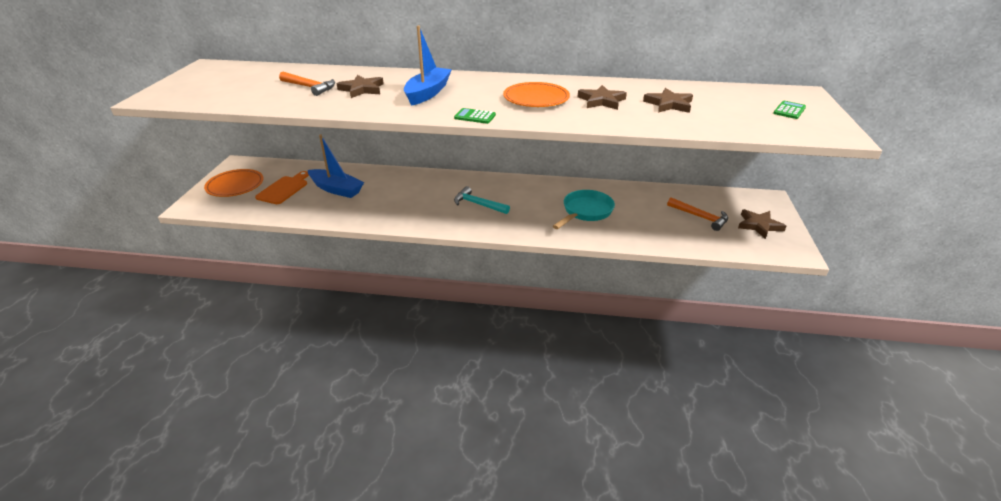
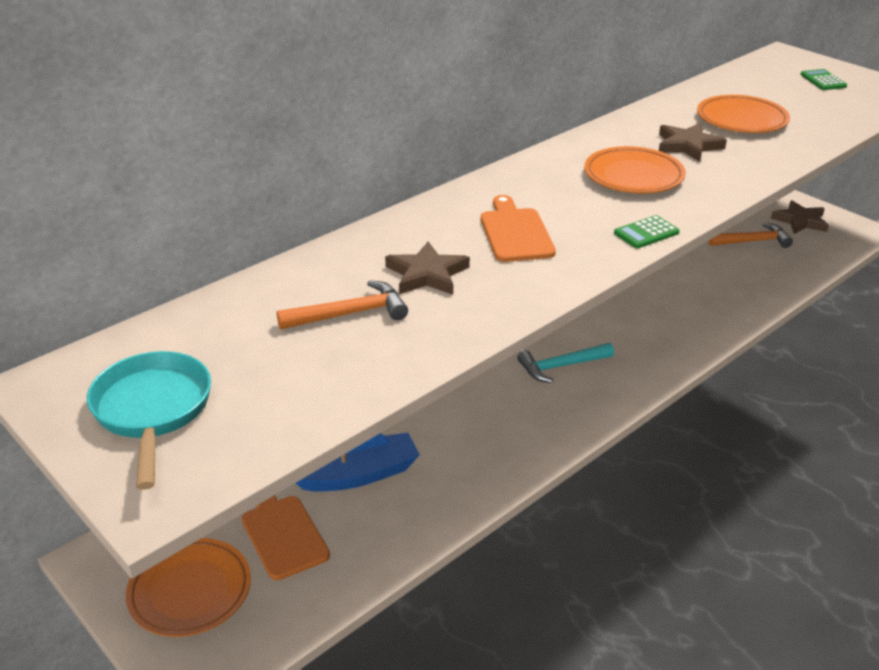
camera: 50 degrees left, 0 degrees up
(427, 93) = (515, 232): blue boat -> orange cutting board
(585, 212) = (667, 300): turquoise pan -> turquoise pan (152, 411)
(669, 104) = (741, 120): brown star -> orange plate

